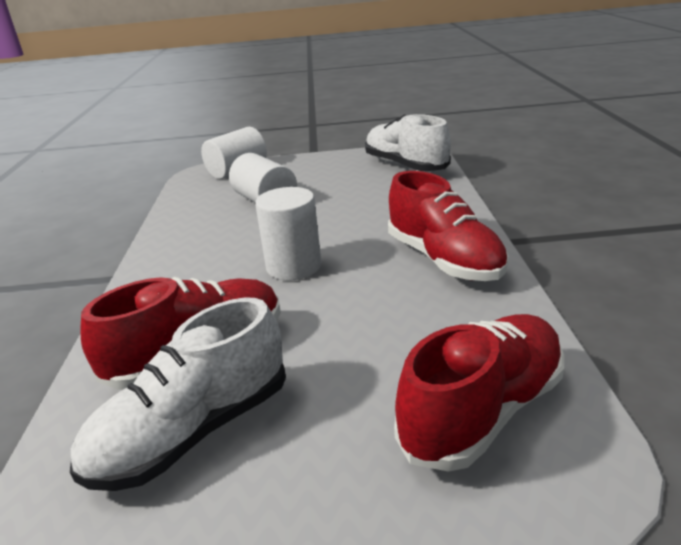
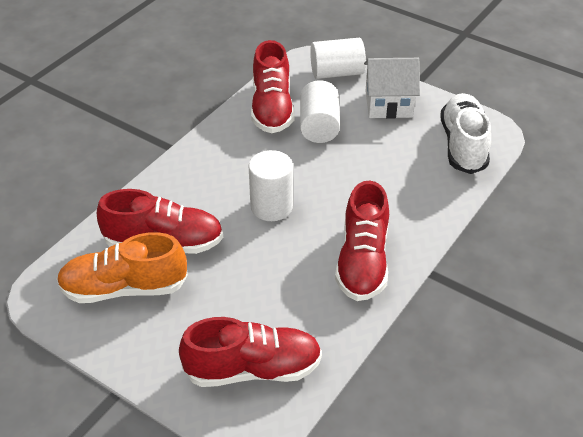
camera: 35 degrees right, 15 degrees up
(193, 432) = (124, 288): white shoe -> orange shoe
(201, 209) = (272, 108): none -> red shoe
(310, 169) = (388, 104): none -> white house

